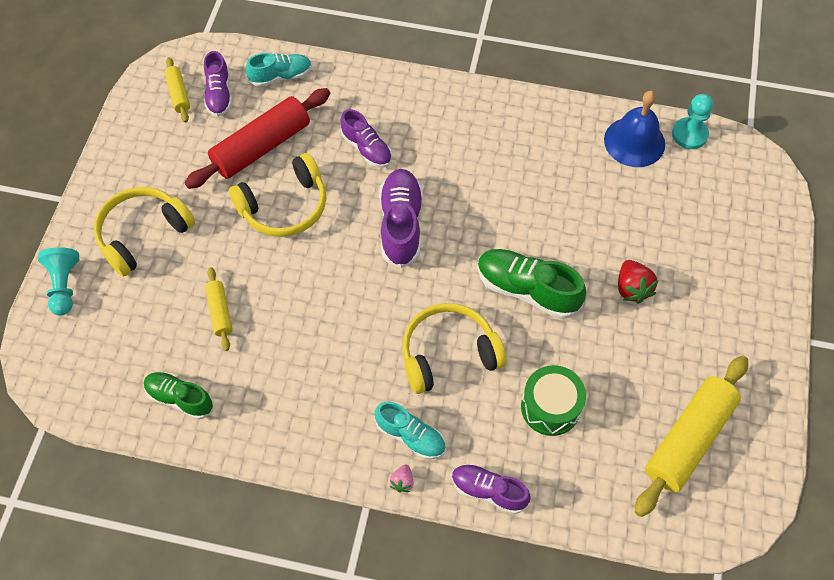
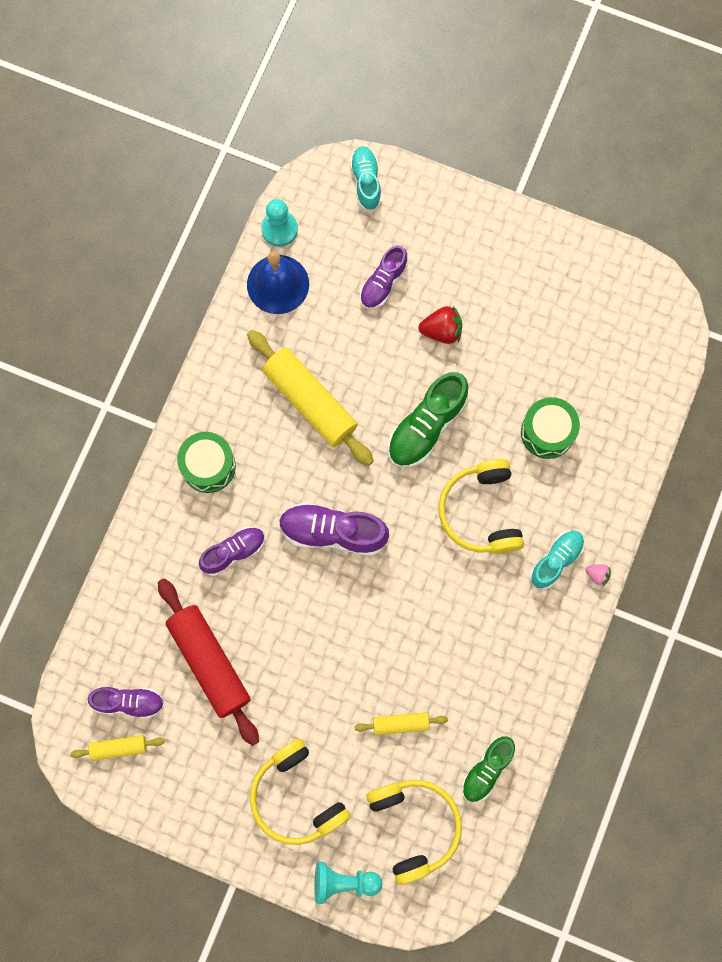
camera: 80 degrees left, 15 degrees up
(281, 76) = (118, 631): turquoise shoe -> turquoise shoe (366, 182)
(284, 206) = (289, 646): yellow headphones -> yellow headphones (414, 826)
(443, 116) = (208, 466): none -> green drum
(488, 491) = (616, 502): purple shoe -> purple shoe (383, 283)
(688, 439) = (594, 323): yellow rolling pin -> yellow rolling pin (310, 402)

